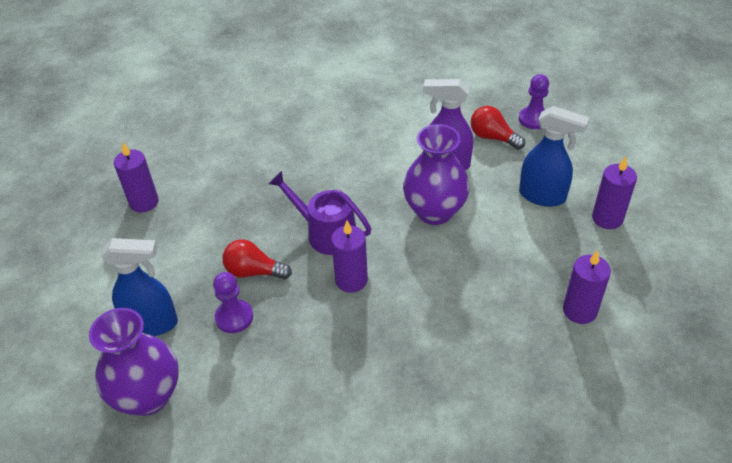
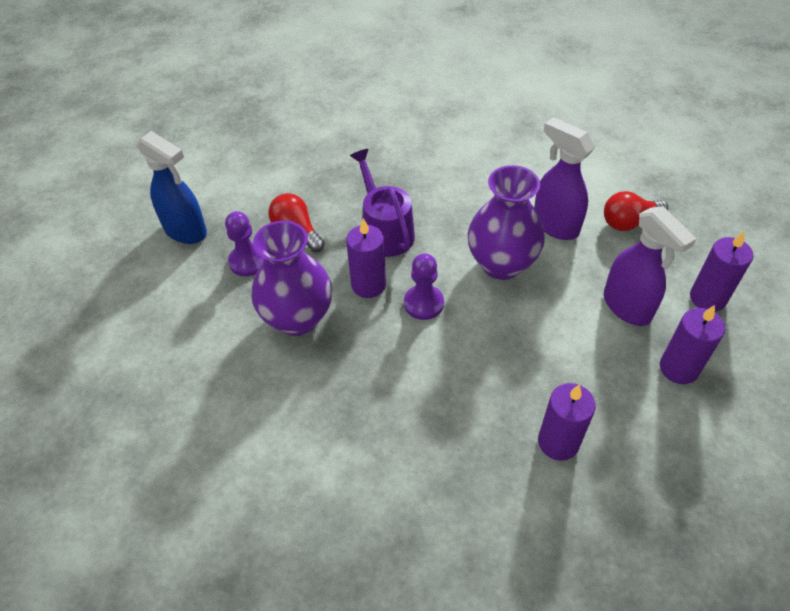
camera: 35 degrees right, 5 degrees up
(144, 202) = (266, 128): purple candle -> purple candle (707, 298)
(148, 396) = (133, 287): purple vase -> purple vase (297, 318)
(493, 137) = (628, 222): red light bulb -> red light bulb turned 90 degrees counterclockwise
(533, 119) = (691, 224): purple pawn -> purple pawn (423, 303)
(542, 196) = (627, 307): blue spray bottle -> purple spray bottle

